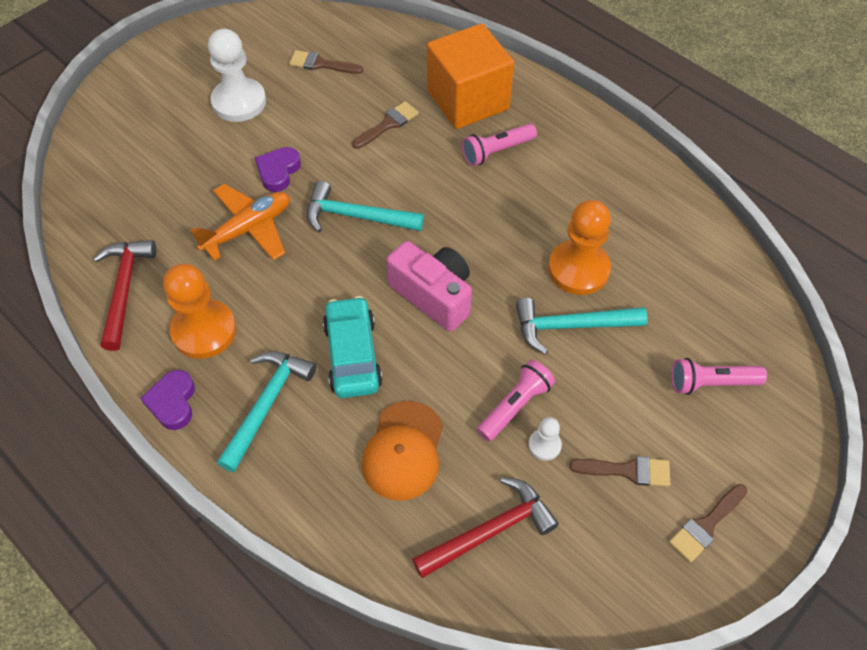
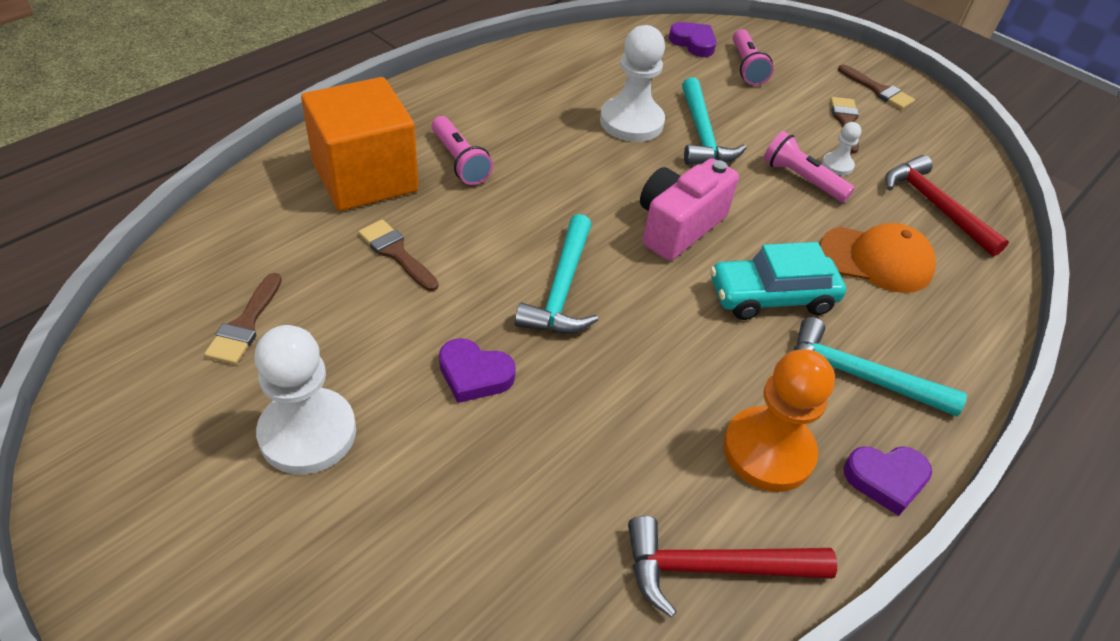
camera: 95 degrees left, 10 degrees down
(248, 229) = (586, 407): orange plane -> none
(578, 269) = (631, 122): orange pawn -> white pawn
(745, 334) = (693, 43): none -> purple heart

